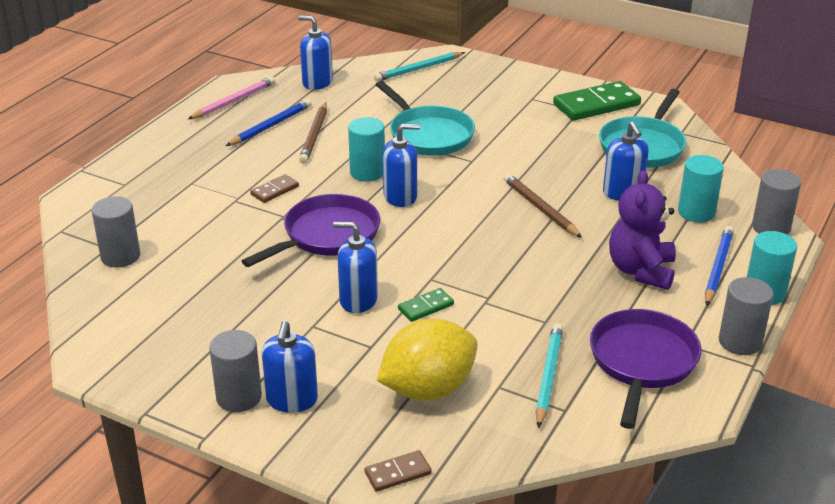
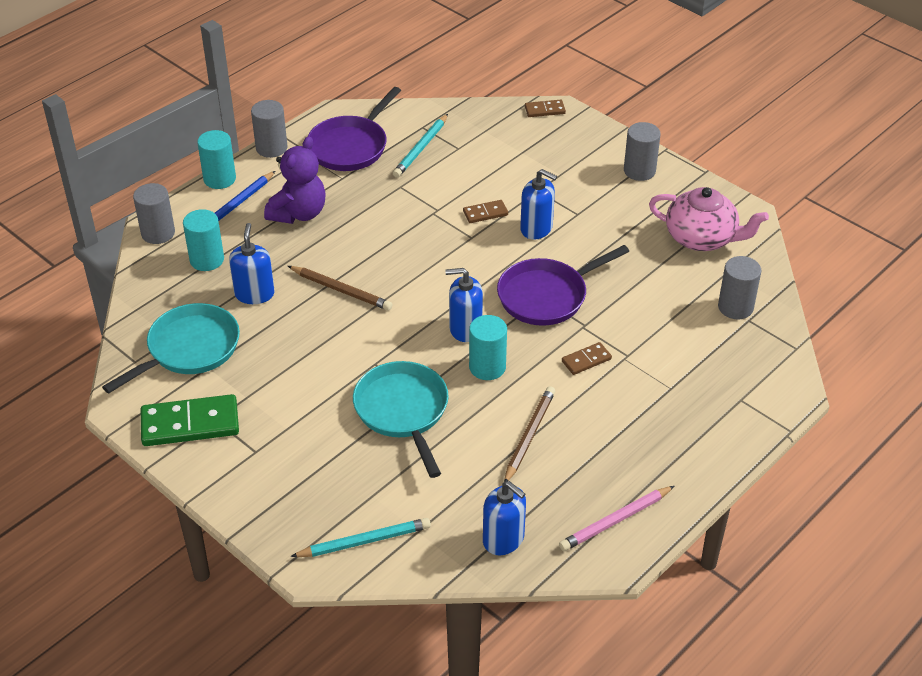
camera: 165 degrees left, 10 degrees up
(154, 322) = (701, 238): none -> pink teapot
(271, 126) = (575, 463): blue pencil -> none
(292, 400) = (603, 163): blue soap dispenser -> none
(425, 307) = (485, 213): green domino -> brown domino
(428, 389) = (507, 154): yellow lemon -> none
(540, 208) = (341, 290): brown pencil -> brown pencil turned 45 degrees counterclockwise

